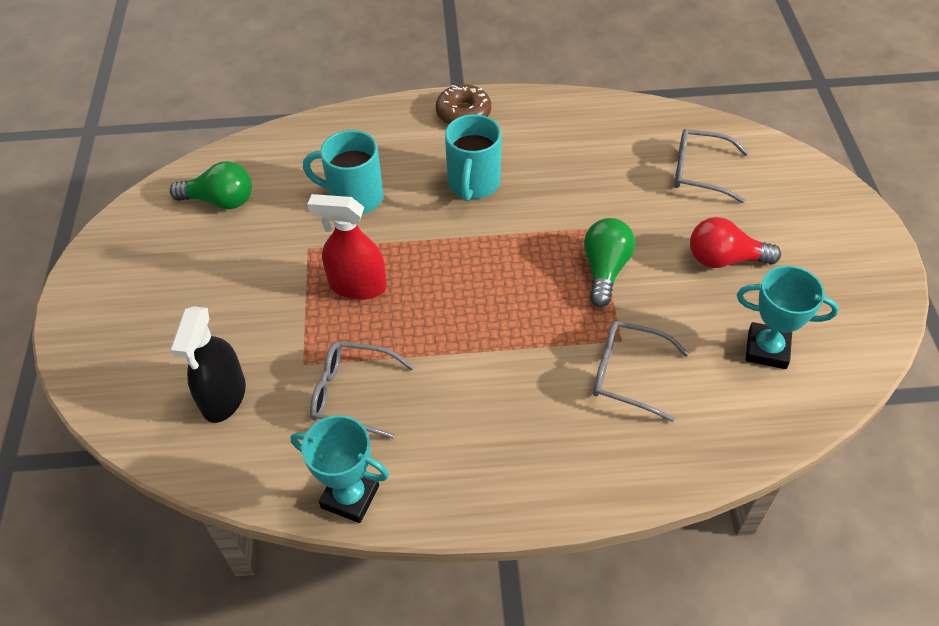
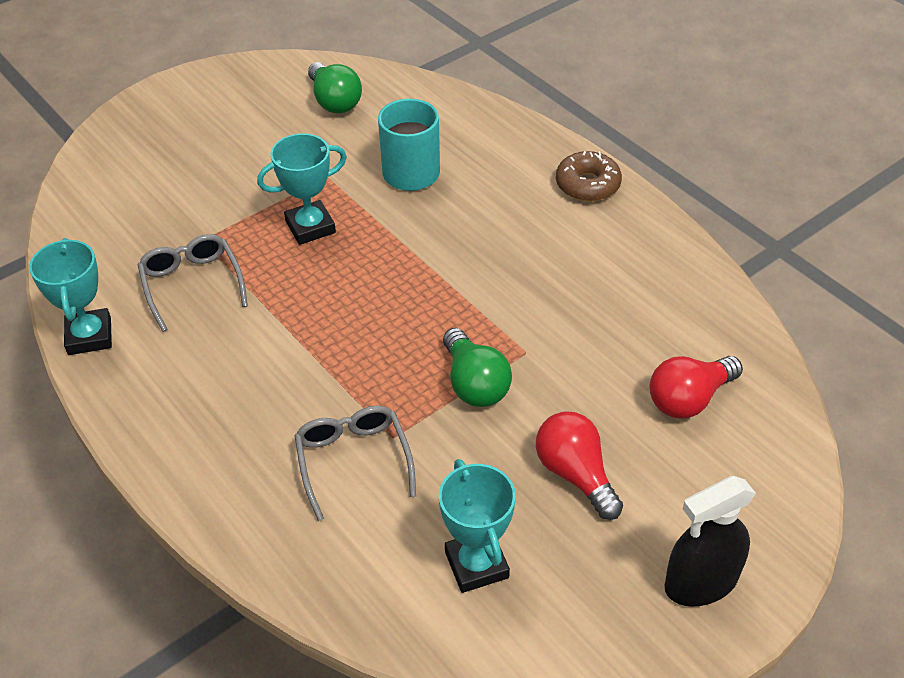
camera: 55 degrees right, 5 degrees down
(224, 396) = (137, 214): black spray bottle -> black spray bottle (701, 582)
(357, 285) = (310, 227): red spray bottle -> turquoise trophy
(473, 184) = (500, 237): turquoise mug -> none
(605, 270) = (474, 383): green light bulb -> green light bulb turned 90 degrees clockwise
(700, 172) = (689, 399): grey glasses -> red light bulb

